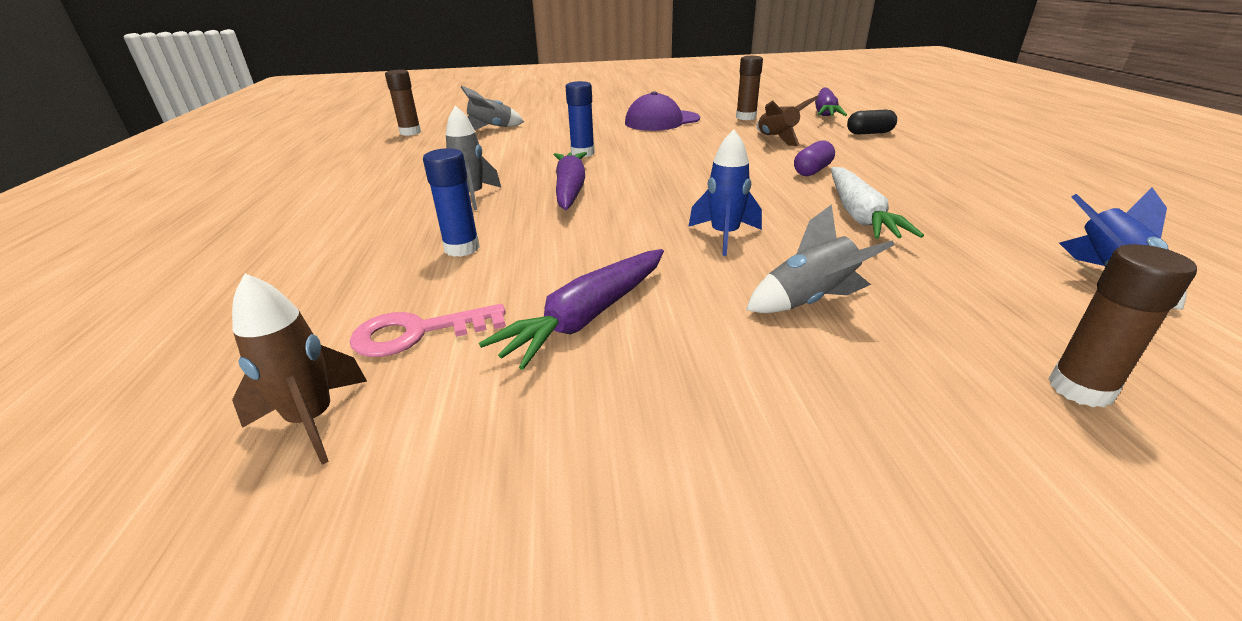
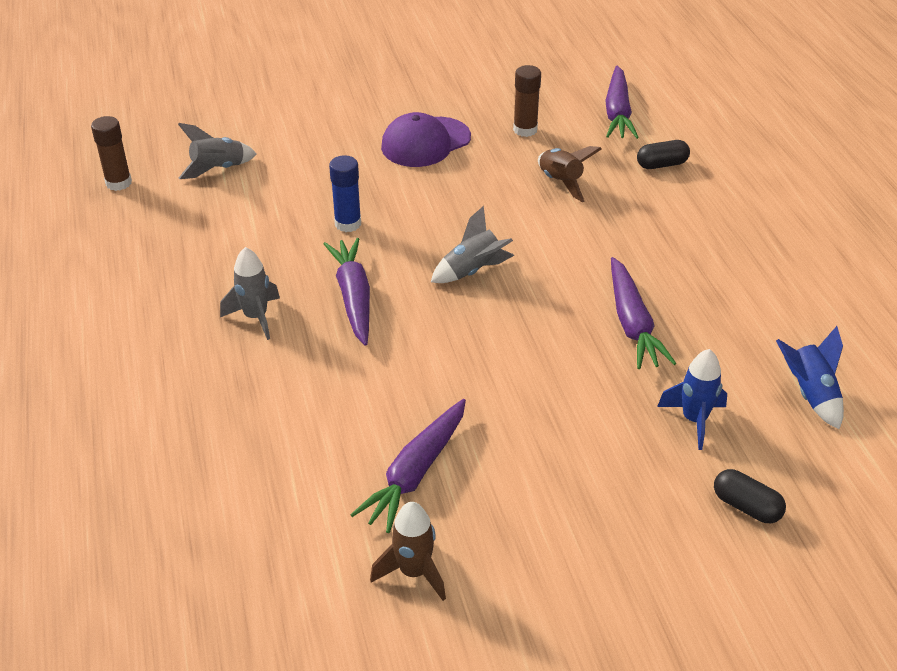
camera: 10 degrees left, 10 degrees up
(312, 420) = (255, 583): brown rocket -> brown rocket (413, 572)
(418, 333) = (289, 501): pink key -> none
(462, 248) = (280, 399): blue glue stick -> none
(724, 236) = (513, 364): blue rocket -> blue rocket (694, 420)
(809, 301) = (582, 441): grey rocket -> grey rocket (472, 271)
(812, 171) = (595, 248): purple capsule -> none
(859, 215) = (632, 323): white carrot -> purple carrot
(1080, 389) = (746, 506): brown glue stick -> black capsule

